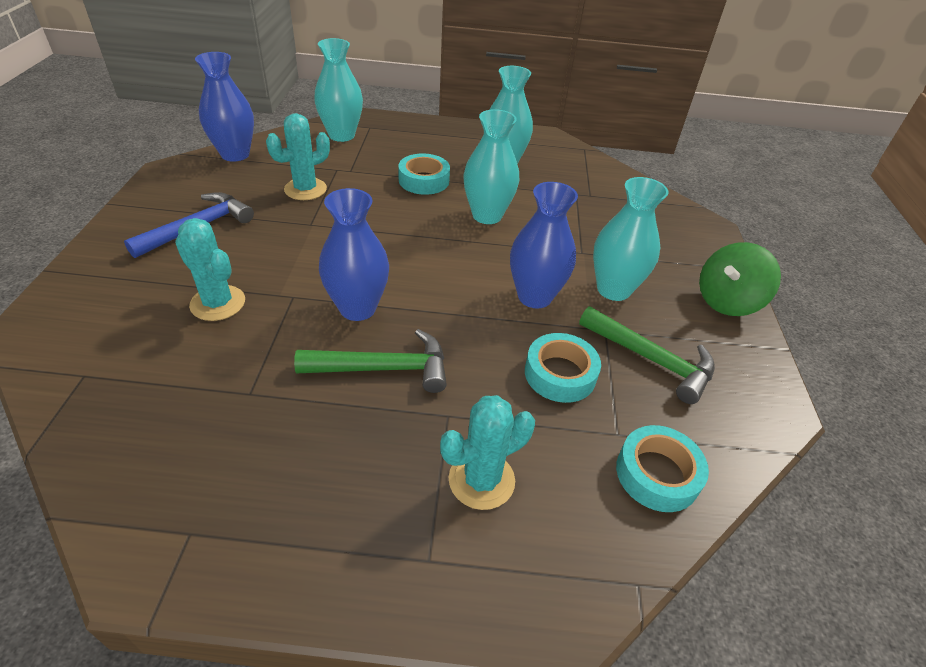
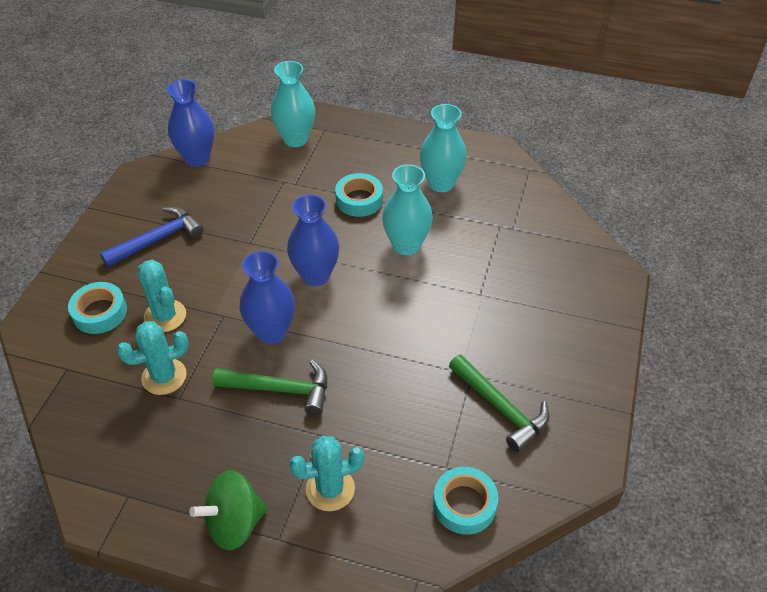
camera: 15 degrees right, 5 degrees up
(305, 189) = (251, 203): turquoise cactus -> turquoise cactus (164, 377)
(534, 296) = (422, 336): blue vase -> blue vase (315, 275)
(560, 374) = (418, 411): turquoise tape -> turquoise tape (100, 312)
(613, 289) = (495, 336): turquoise vase -> none
(727, 301) = (595, 359): green spinning top -> green spinning top (234, 523)

